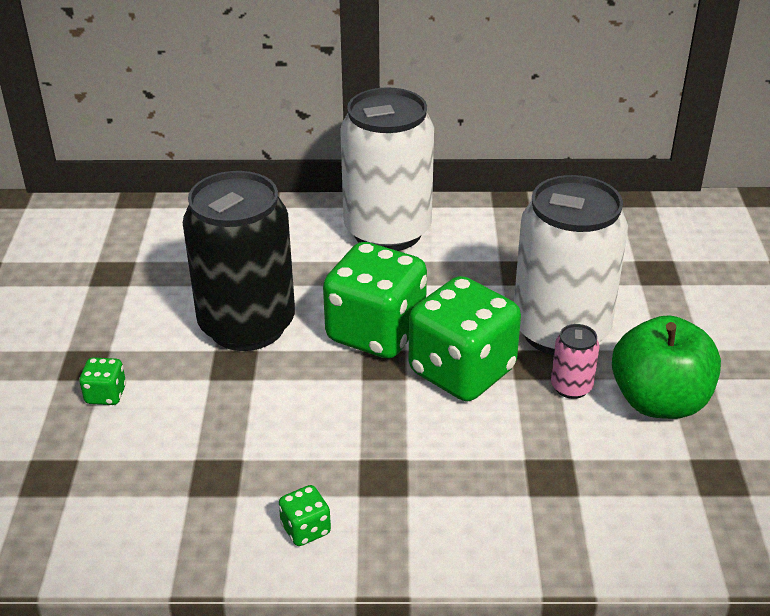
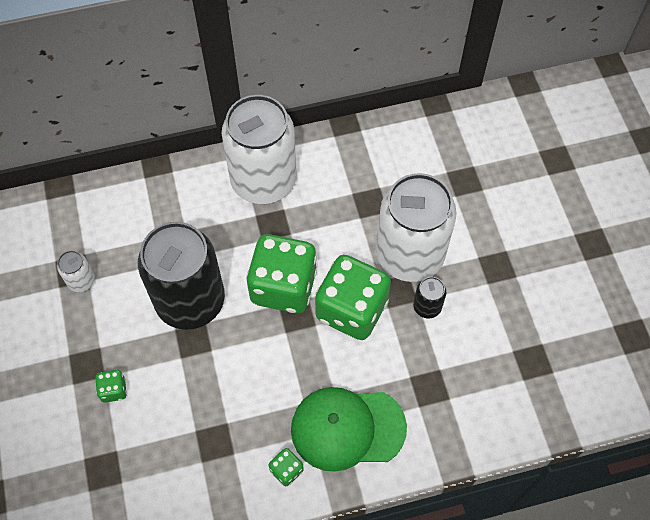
camera: 15 degrees left, 25 degrees up
(119, 284) = (81, 281): none -> white can
(413, 499) = (347, 428): none -> green cap
(571, 387) = (427, 307): pink can -> black can
(659, 401) = (486, 306): green apple -> none

